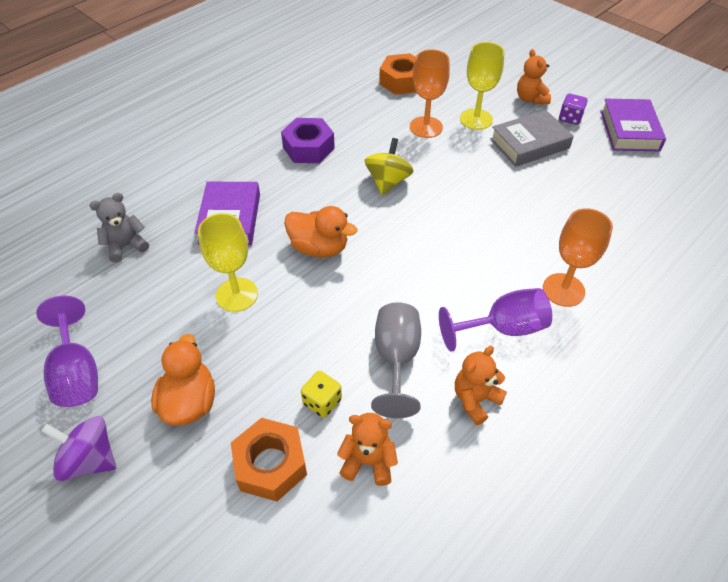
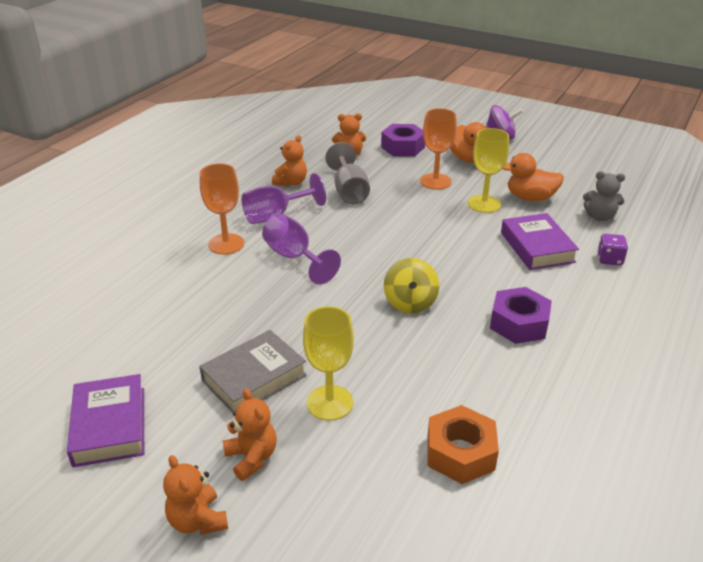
camera: 165 degrees right, 15 degrees down
(77, 373) = (547, 159): purple goblet -> purple goblet (294, 257)
(126, 246) = (599, 217): grey teddy bear -> grey teddy bear turned 60 degrees clockwise
(271, 464) = (402, 147): orange nut -> purple nut
(319, 247) = (442, 240): orange duck -> orange duck (530, 198)
(322, 401) = (388, 169): yellow dice -> none
(426, 127) = (393, 377): orange goblet -> orange goblet (435, 181)
(560, 77) = (198, 520): none -> orange teddy bear
(570, 118) = (194, 431): purple dice -> purple dice (609, 259)

